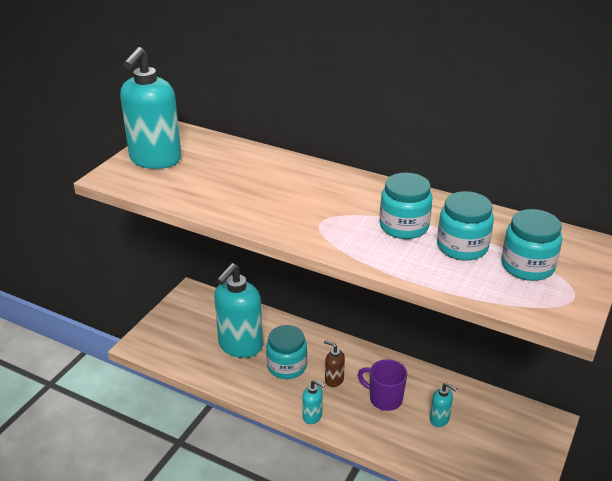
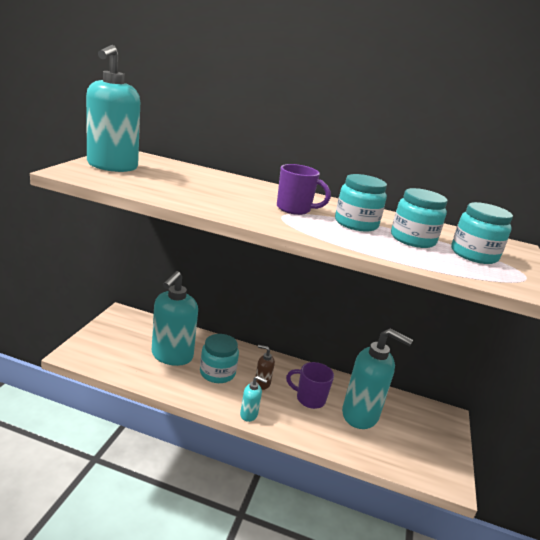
camera: 15 degrees left, 10 degrees down
(339, 209) = (294, 209): none -> purple mug
(439, 419) = (360, 415): turquoise soap dispenser -> turquoise soap dispenser, size x2.22

